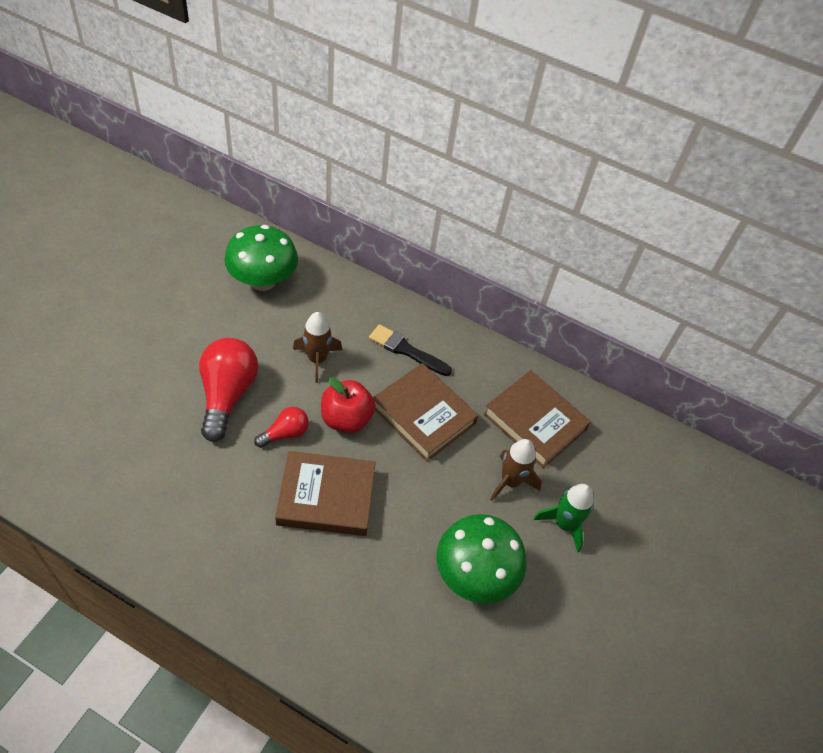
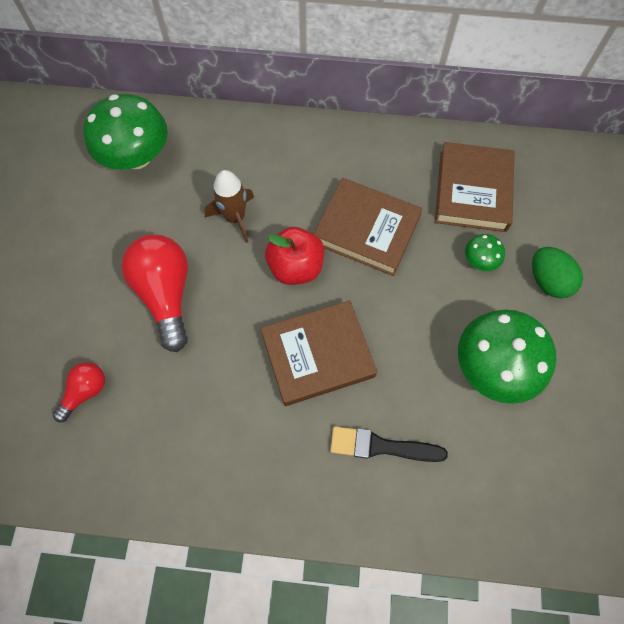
camera: 15 degrees left, 15 degrees up
(285, 433) = (244, 309): red light bulb -> red light bulb (85, 392)
(406, 350) = (316, 170): black brush -> black brush (381, 446)
(510, 481) = (479, 261): brown rocket -> green mushroom
(534, 422) = (472, 191): brown book -> brown book turned 75 degrees clockwise
(564, 524) = (548, 281): green rocket -> green egg

